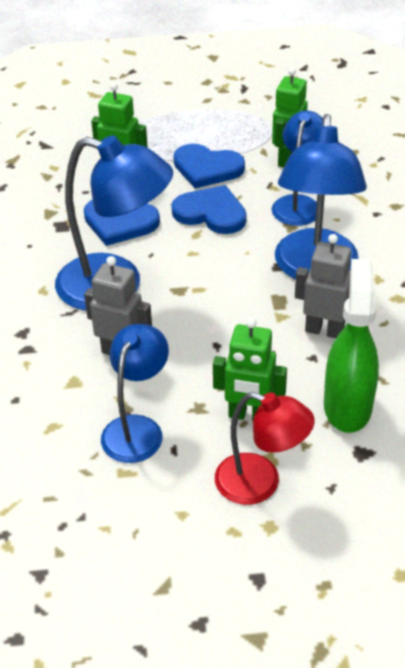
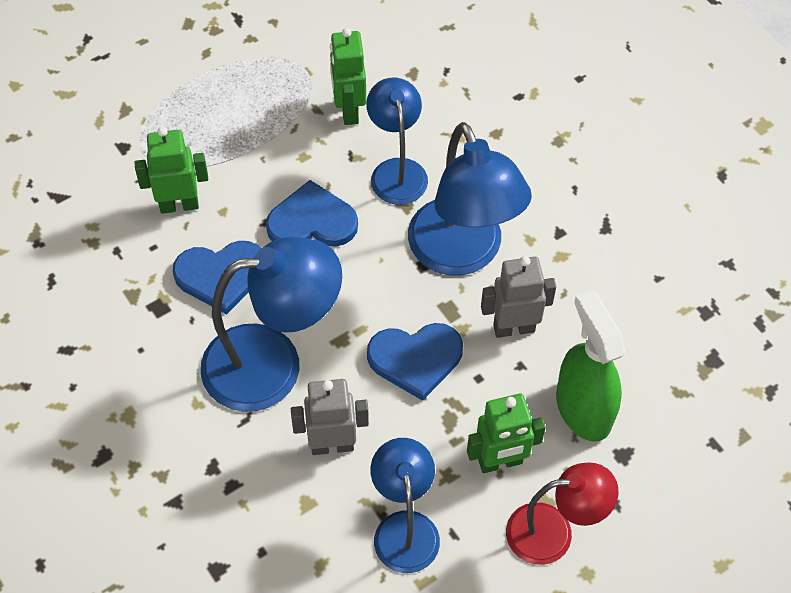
camera: 30 degrees left, 15 degrees up
(207, 168) = (269, 158): blue heart -> blue heart (415, 359)

